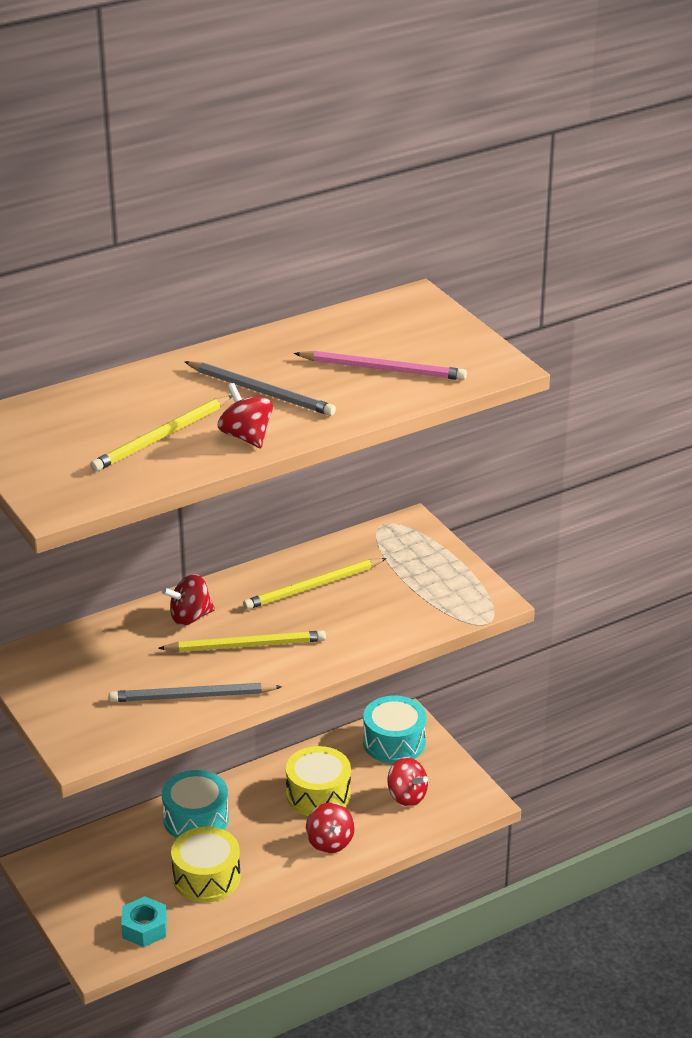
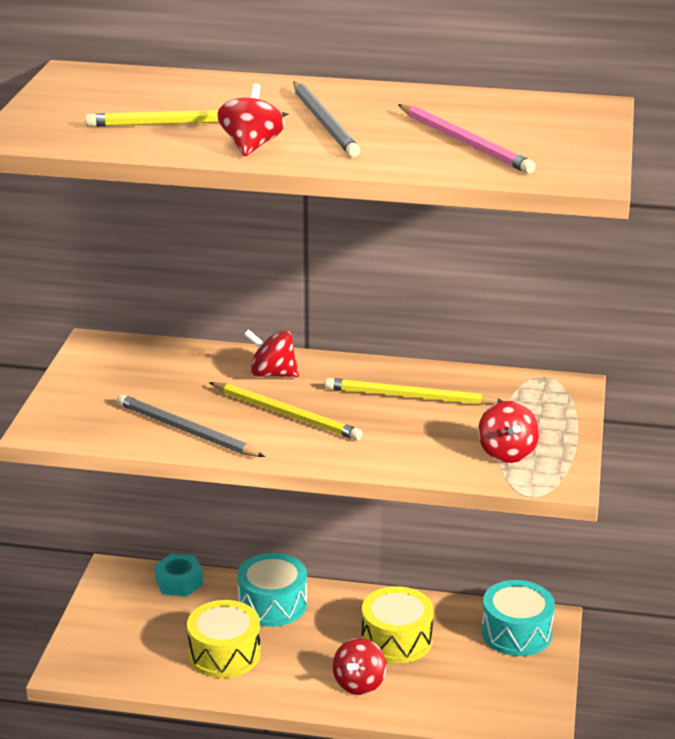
camera: 40 degrees right, 5 degrees down
(144, 928) = (129, 665): turquoise nut -> turquoise nut (179, 582)
(407, 796) = (473, 683): red spinning top -> red spinning top (506, 453)

